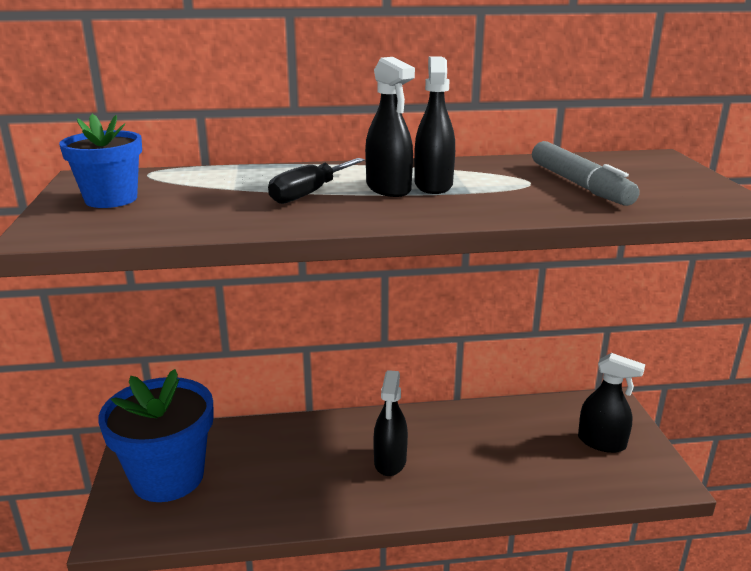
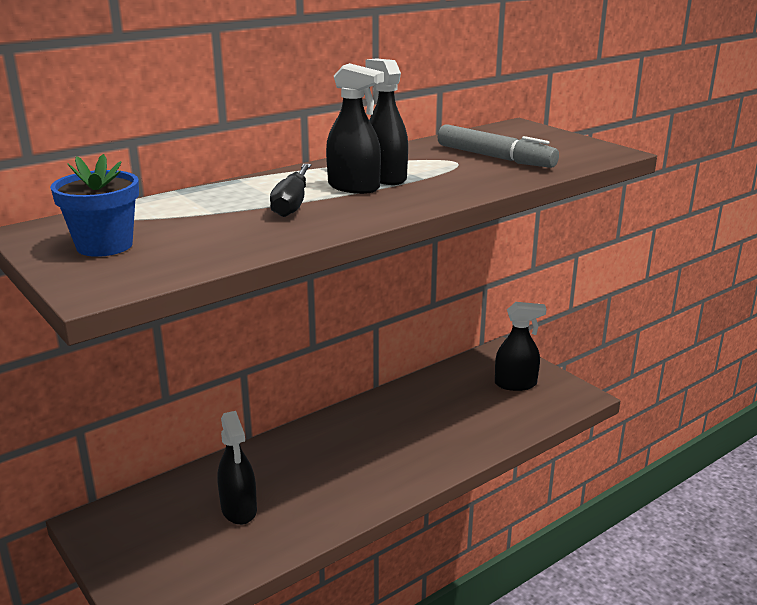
camera: 30 degrees left, 0 degrees up
(168, 477) = (160, 542): blue flower pot -> none
(390, 461) = (362, 455): black spray bottle -> black spray bottle (239, 509)

